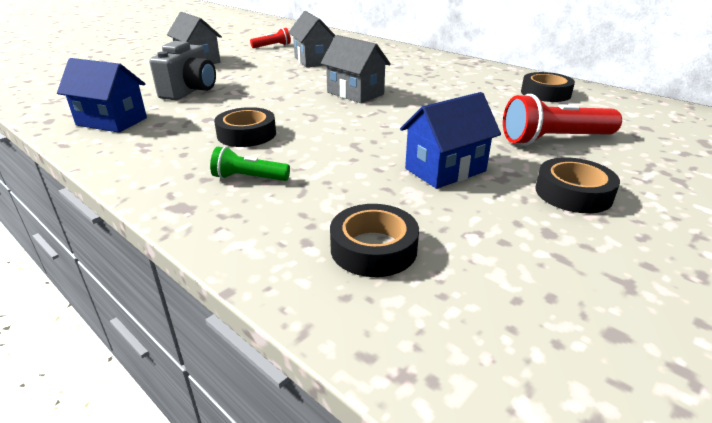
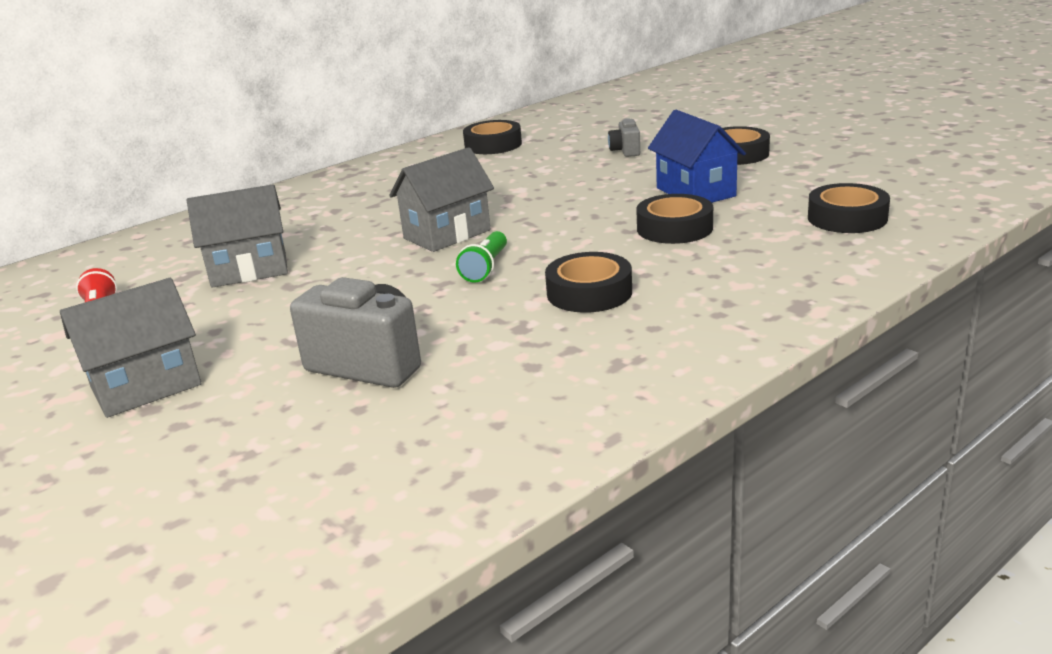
camera: 80 degrees left, 5 degrees down
(112, 121) = (509, 414): blue house -> none
(249, 178) = (723, 278): green flashlight -> green flashlight (485, 268)
(356, 160) = (674, 228): none -> black tape
(554, 139) = (625, 151): red flashlight -> grey camera

